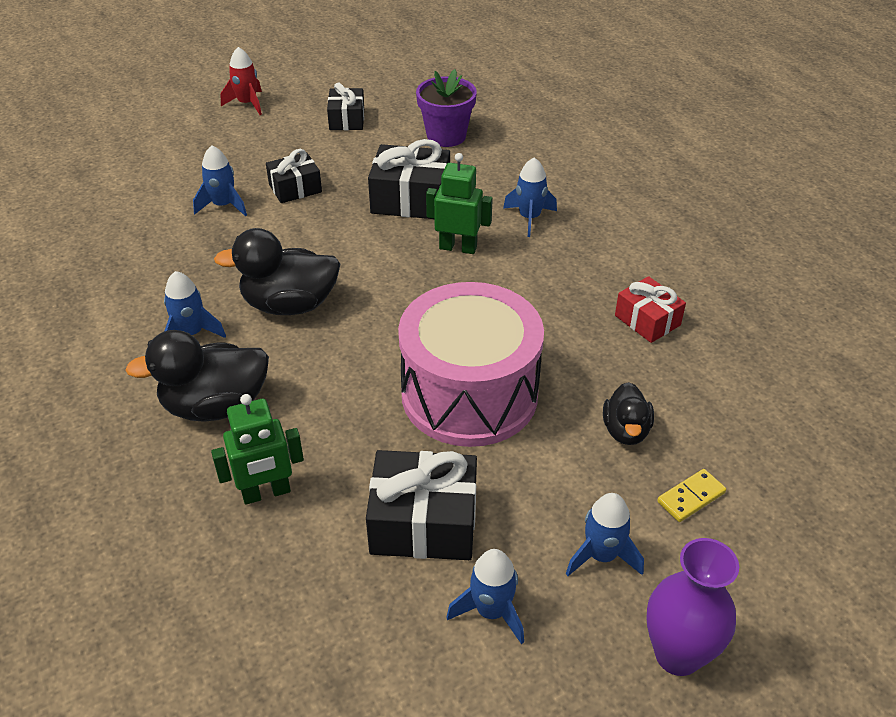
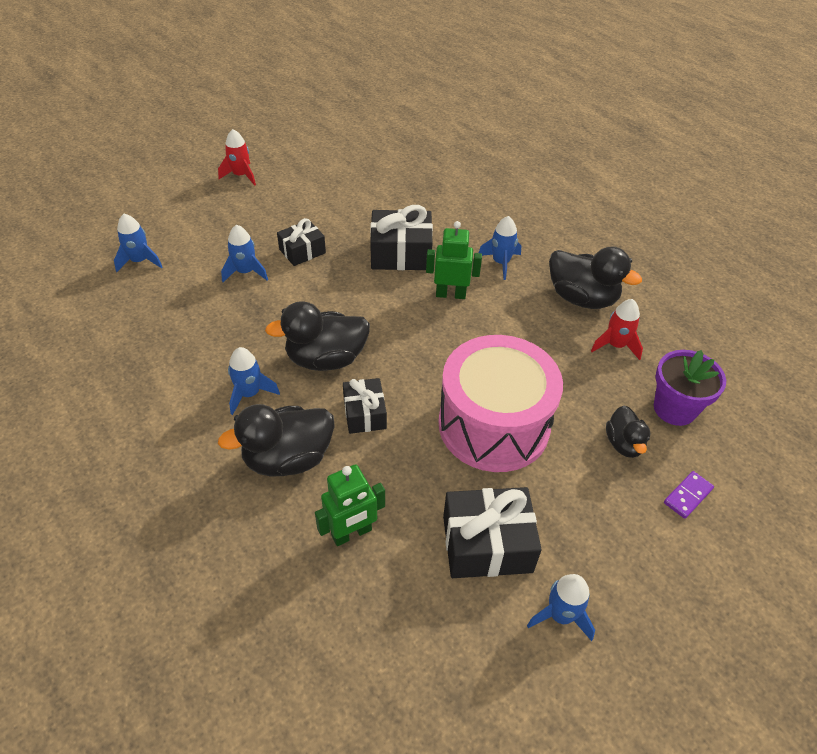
camera: 10 degrees left, 5 degrees up
(347, 119) = (329, 184): black gift -> black gift (364, 413)
(446, 136) = (415, 194): purple flower pot -> purple flower pot (674, 408)
(601, 555) = (633, 555): blue rocket -> blue rocket (140, 261)
(619, 264) = (582, 298): none -> black duck
(647, 320) = (615, 345): red gift -> red rocket
(677, 654) = (712, 633): purple vase -> none
(691, 497) = (688, 496): yellow domino -> purple domino

